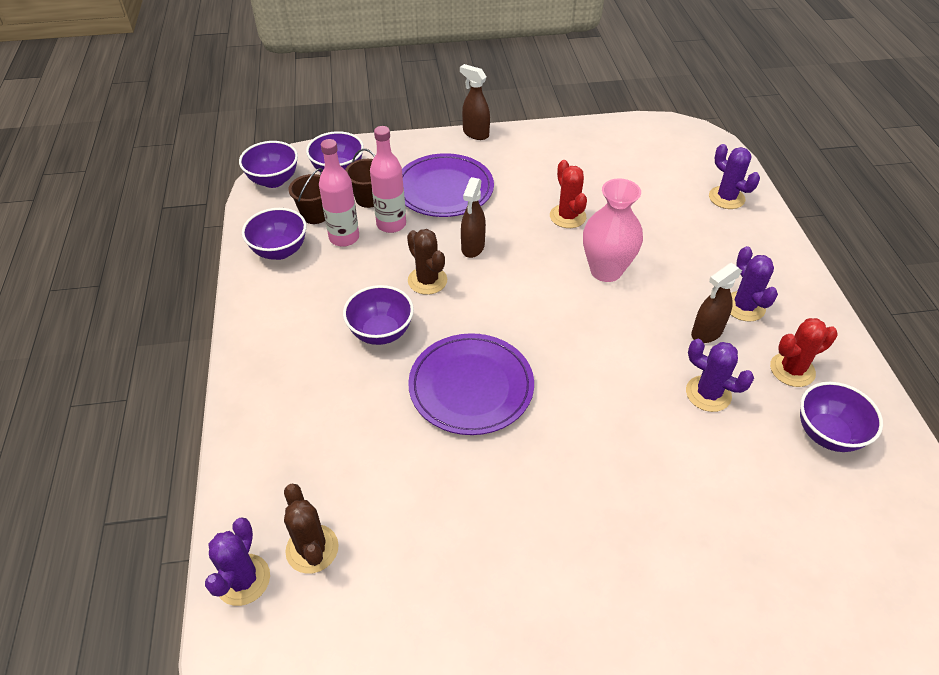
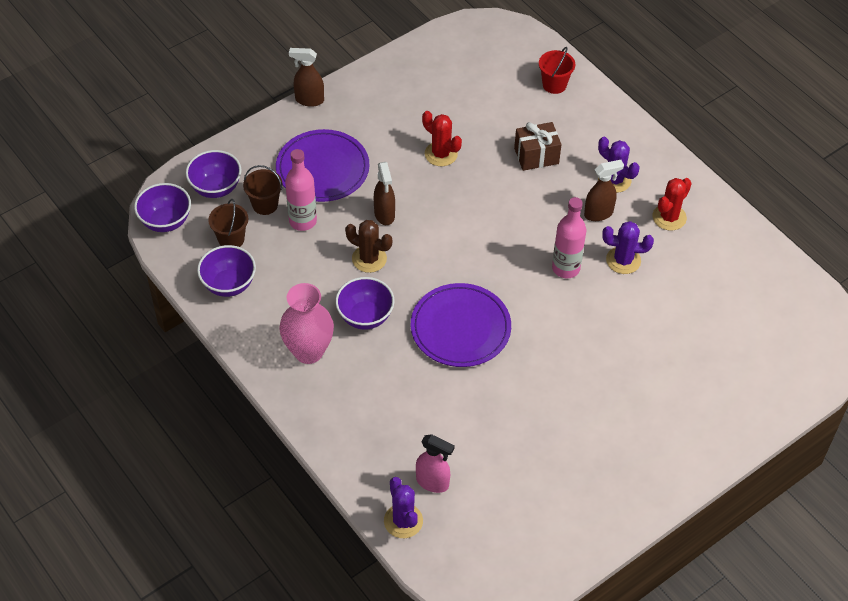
camera: 30 degrees left, 5 degrees up
(312, 549) = (433, 482): brown cactus -> pink spray bottle
(344, 238) = (273, 250): pink bottle -> pink bottle (566, 268)
(606, 270) = (499, 191): pink vase -> pink vase (308, 351)
(667, 253) = (536, 156): none -> brown gift
(706, 333) = (599, 213): brown spray bottle -> brown spray bottle turned 135 degrees counterclockwise
(726, 198) = (554, 85): purple cactus -> red bucket
(827, 434) = (711, 255): purple bowl -> none

